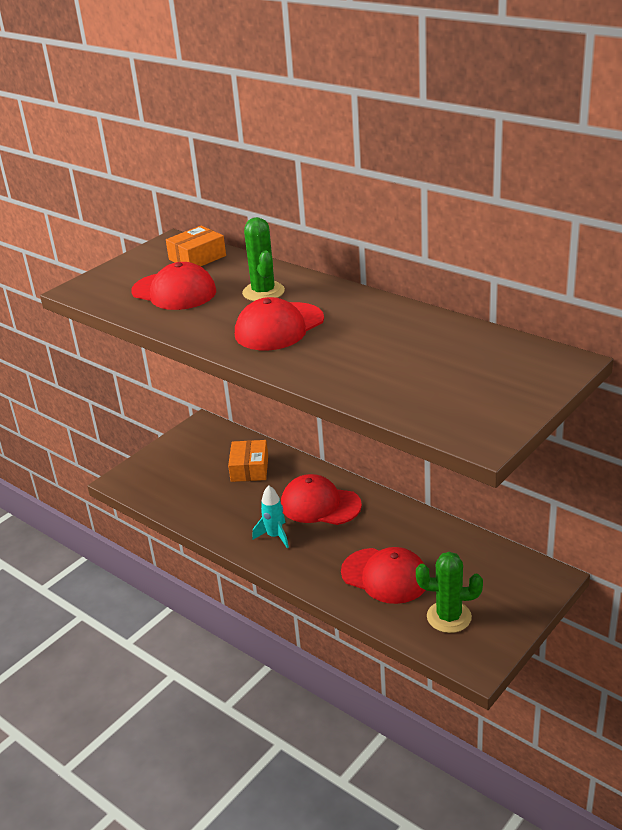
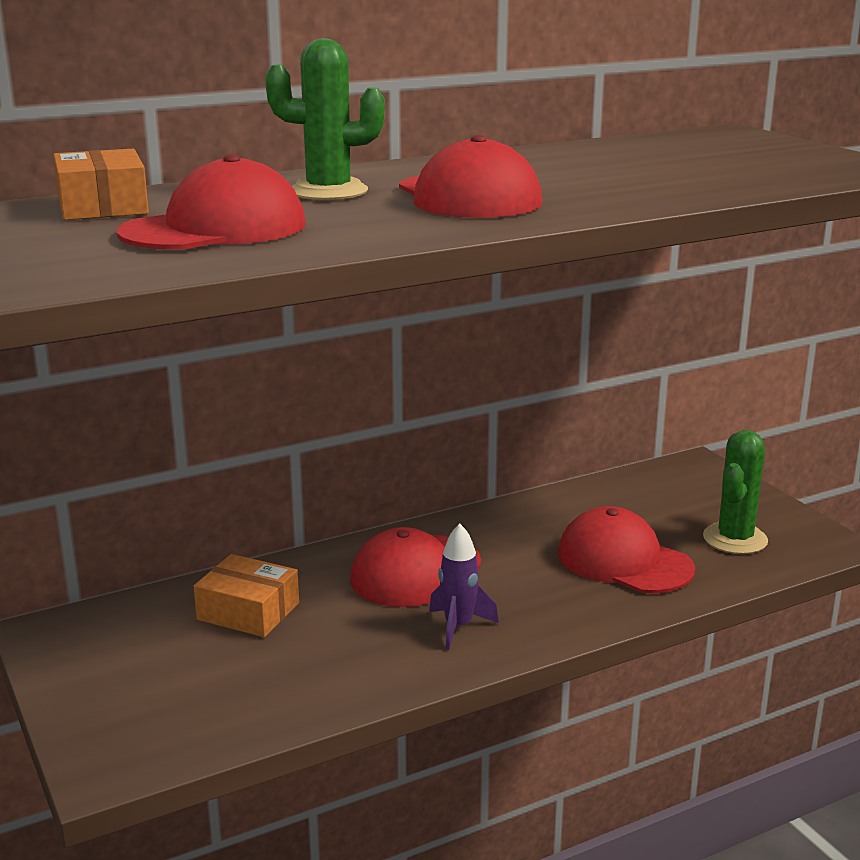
camera: 70 degrees left, 10 degrees down
(275, 536) = (458, 627): turquoise rocket -> purple rocket
(385, 576) = (624, 561): red cap -> red cap turned 105 degrees counterclockwise

